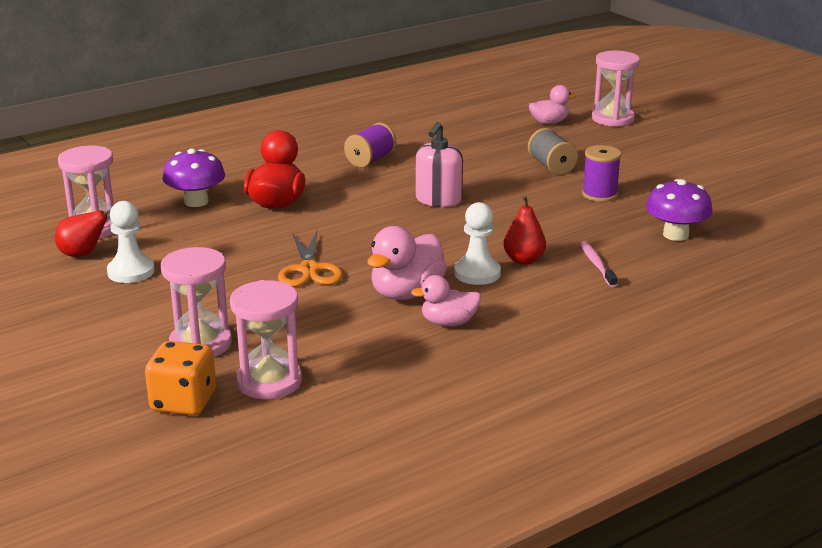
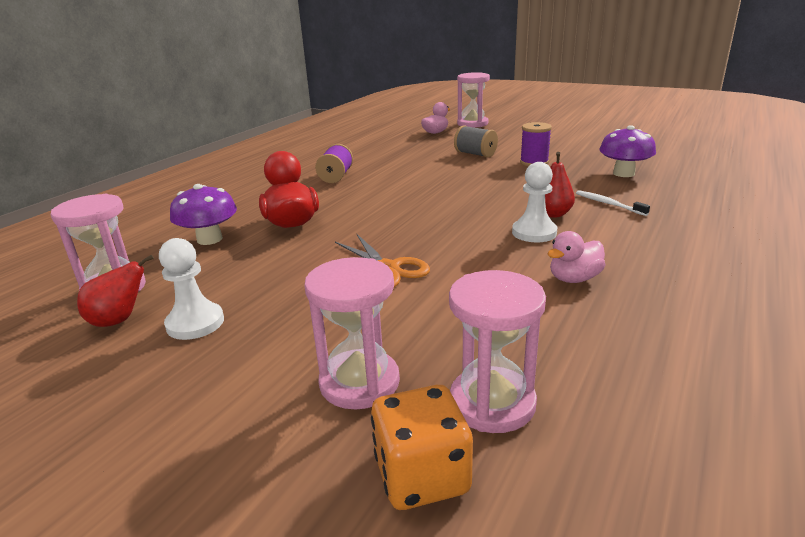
camera: 25 degrees left, 0 degrees up
(406, 293) = (501, 264): pink duck -> none
(438, 200) = (426, 190): pink soap dispenser -> none
(596, 265) = (608, 204): pink toothbrush -> white toothbrush

